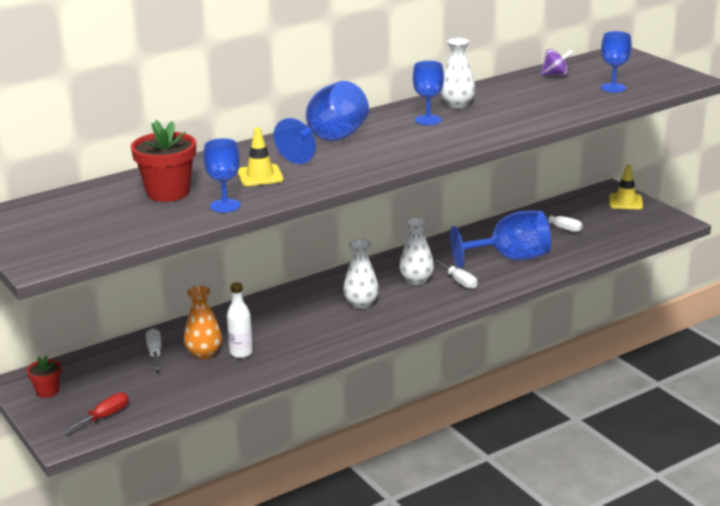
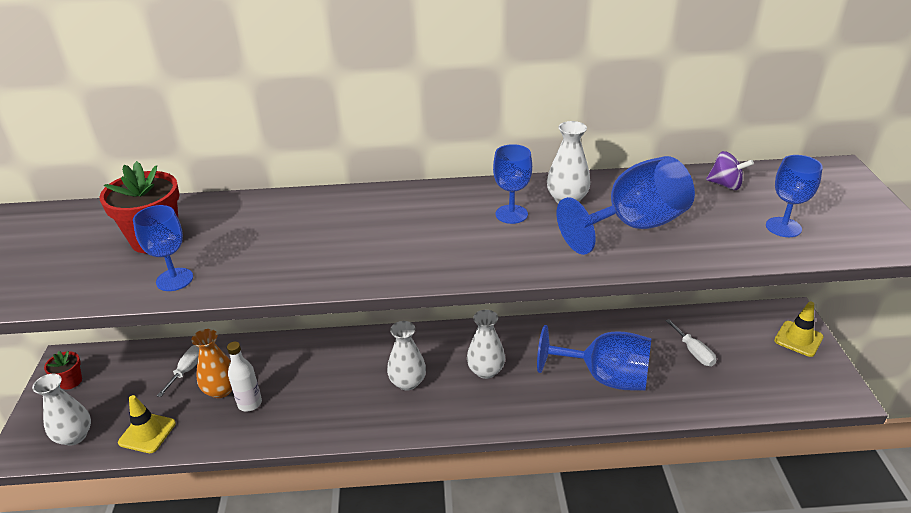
camera: 30 degrees right, 10 degrees up
(105, 416) = (74, 436): red screwdriver -> white vase
(260, 176) = (258, 245): yellow traffic cone -> yellow traffic cone (147, 433)
(329, 141) = (378, 215): blue goblet -> blue goblet (633, 226)
(459, 281) = (526, 390): white screwdriver -> none

